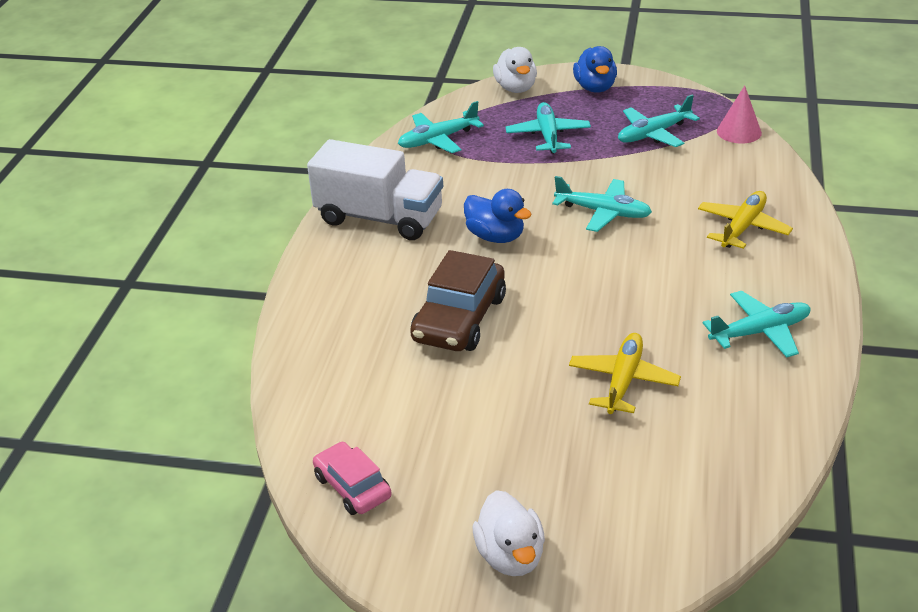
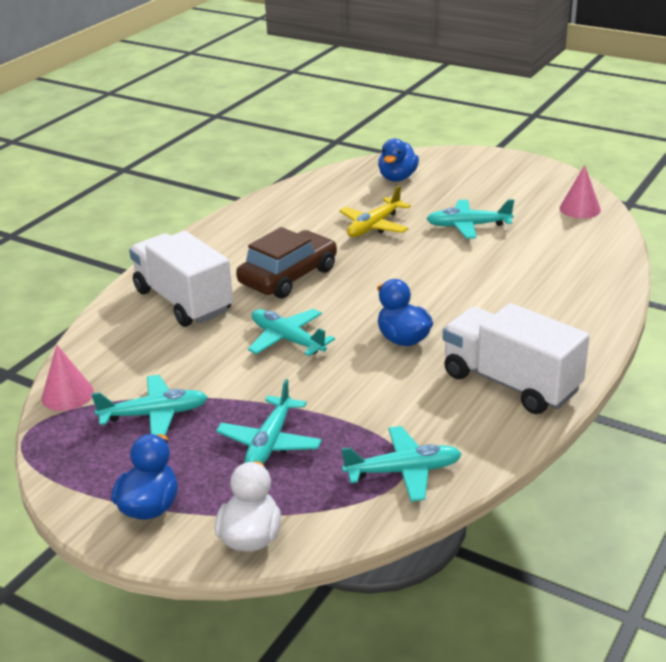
camera: 160 degrees left, 5 degrees down
(352, 487) = (580, 209): pink car -> pink cone
(459, 319) = (470, 281): brown car -> brown car (288, 276)
(510, 556) = (495, 171): white duck -> none
(659, 498) = (397, 178): none -> blue duck
(743, 227) = (183, 301): yellow plane -> white truck
(760, 332) = (256, 234): turquoise plane -> turquoise plane (468, 226)

